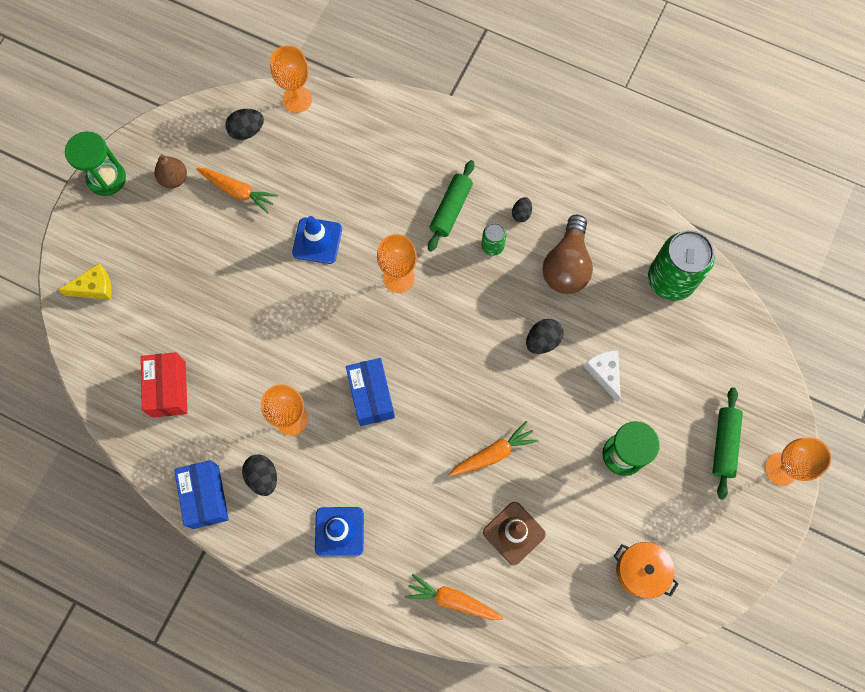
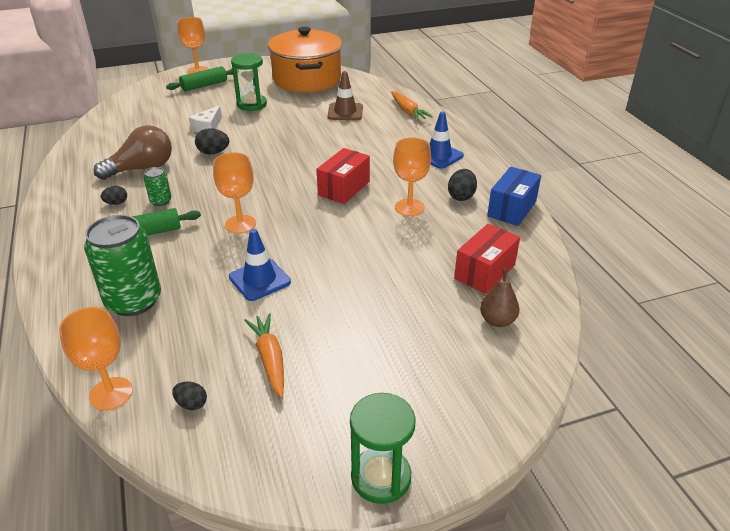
camera: 135 degrees left, 35 degrees down
(94, 287) = (489, 381): yellow cheese -> none
(174, 179) = (312, 417): brown pear -> brown pear (497, 320)
(247, 131) = (191, 404): black egg -> black egg, size x0.65
(371, 396) = (344, 188): blue box -> red box
(493, 453) = (312, 135): orange carrot -> none
(641, 571) = (307, 79): orange pot -> orange pot, size x2.11
(670, 280) = (110, 134): green can -> green can (134, 301)

